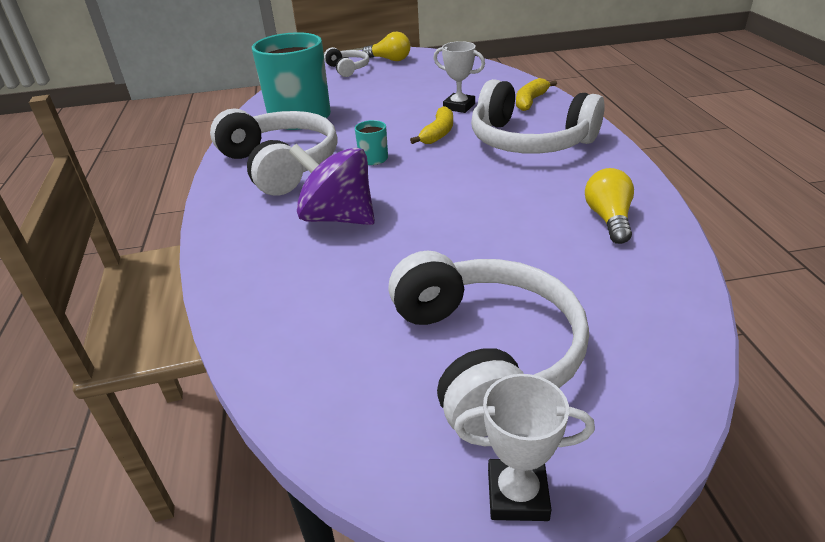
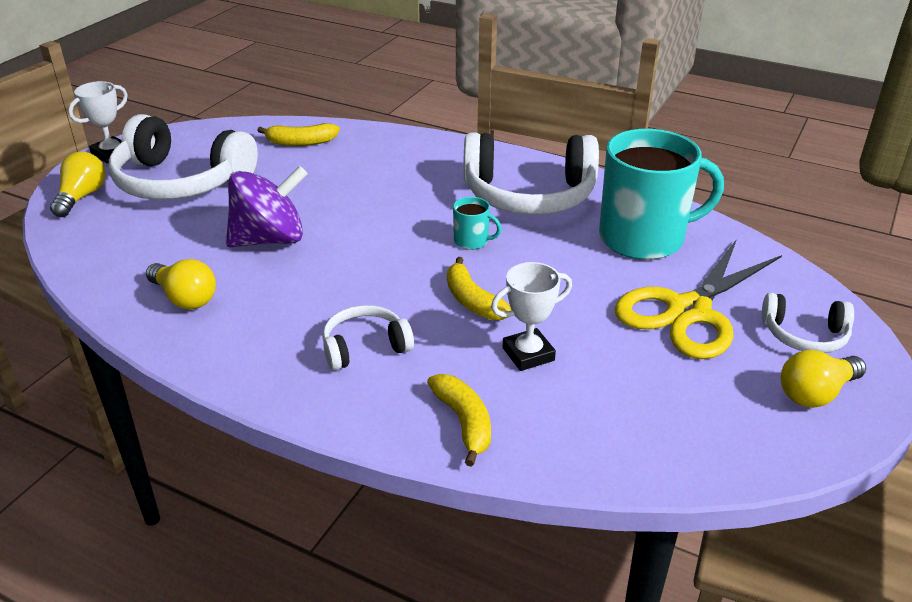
camera: 125 degrees right, 0 degrees up
(297, 326) = (301, 142): none -> yellow banana
(338, 218) = (394, 190): purple spinning top -> purple spinning top (270, 239)
(362, 90) = (688, 311): none -> yellow scissors
(529, 141) = (365, 347): white headphones -> white headphones, size x0.50
(625, 412) = (81, 197): none -> yellow light bulb

